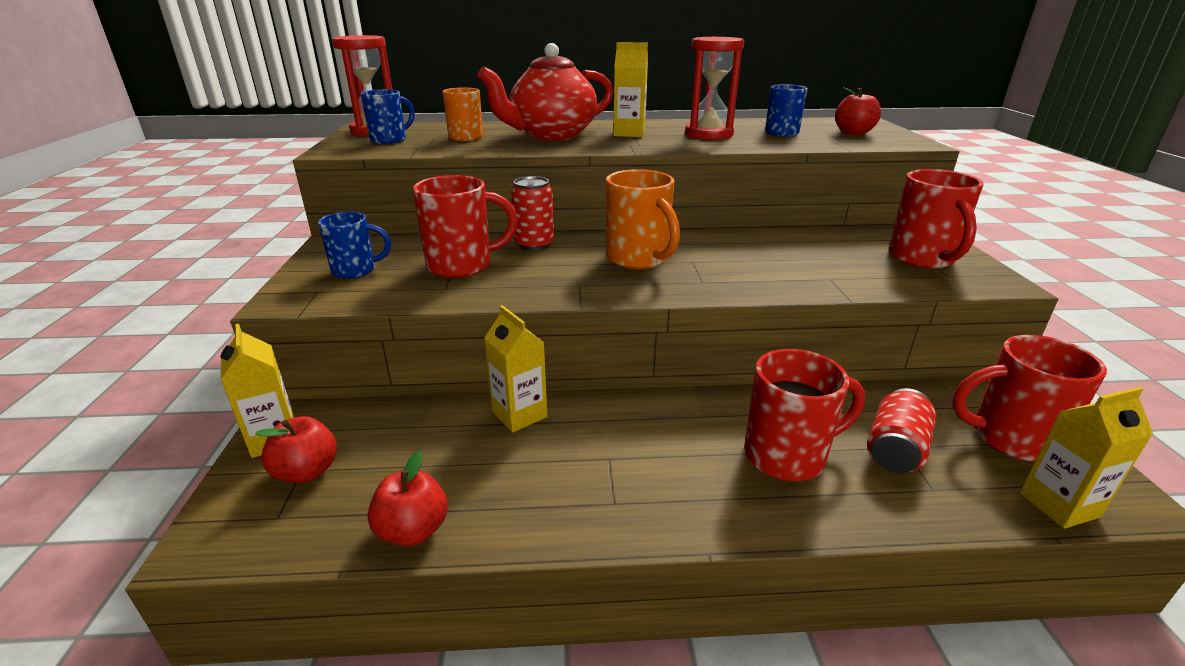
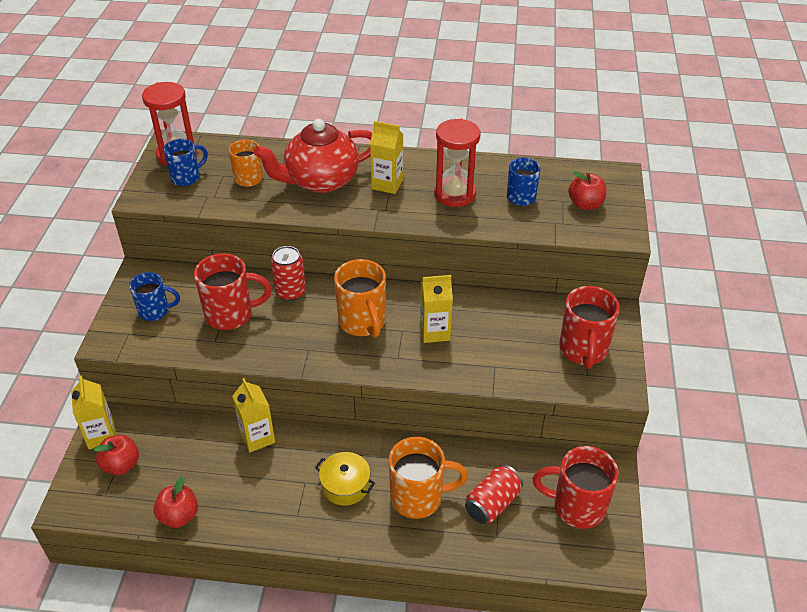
camera: 10 degrees right, 15 degrees up
(672, 454) = (345, 485): none -> yellow pot
(787, 455) = (419, 497): red mug -> orange mug
(1058, 505) = (566, 559): yellow carton -> yellow carton (434, 332)

